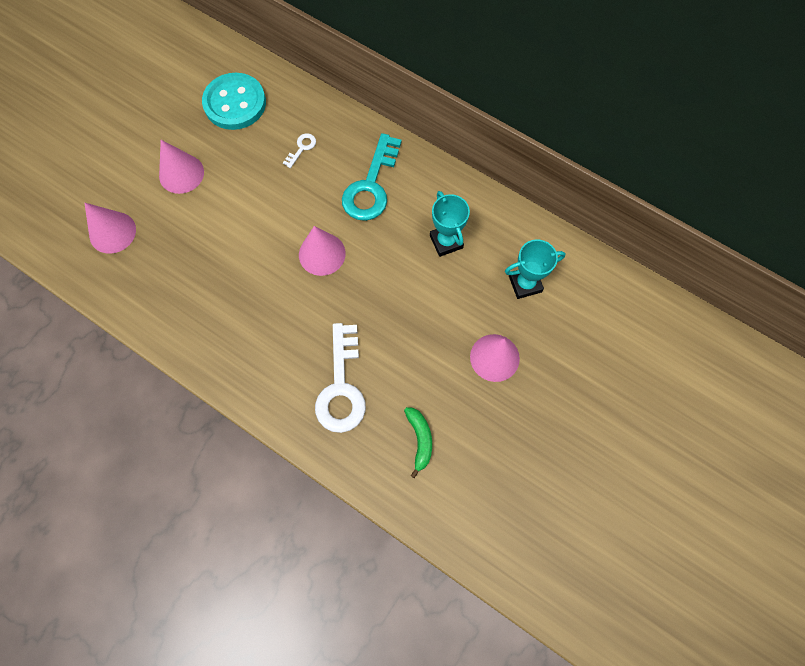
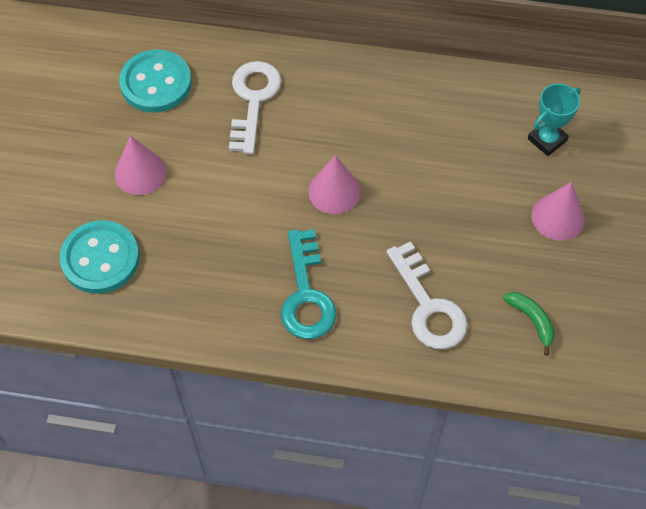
camera: 25 degrees left, 10 degrees down
(112, 232) = (100, 258): pink cone -> turquoise button
(301, 148) = (253, 100): white key -> white key, size x2.27
(371, 186) = (345, 109): turquoise key -> turquoise key (306, 294)
(446, 241) = (450, 131): turquoise trophy -> none

